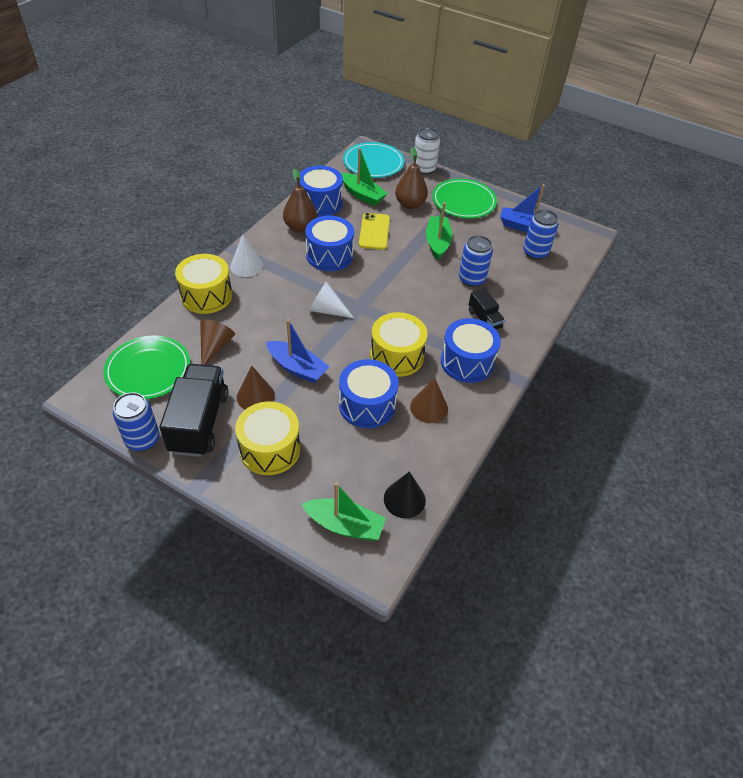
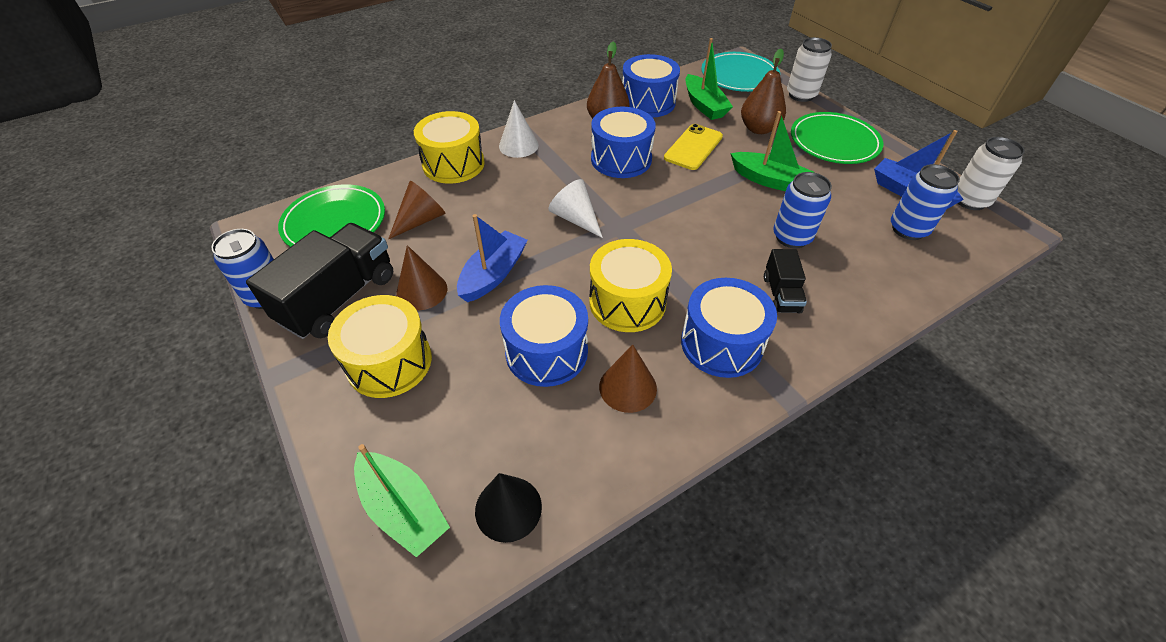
camera: 30 degrees right, 0 degrees up
(297, 368) = (493, 274): blue boat -> blue boat turned 120 degrees counterclockwise
(437, 243) = (769, 180): green boat -> green boat turned 90 degrees clockwise
(560, 222) = (969, 200): none -> white can

